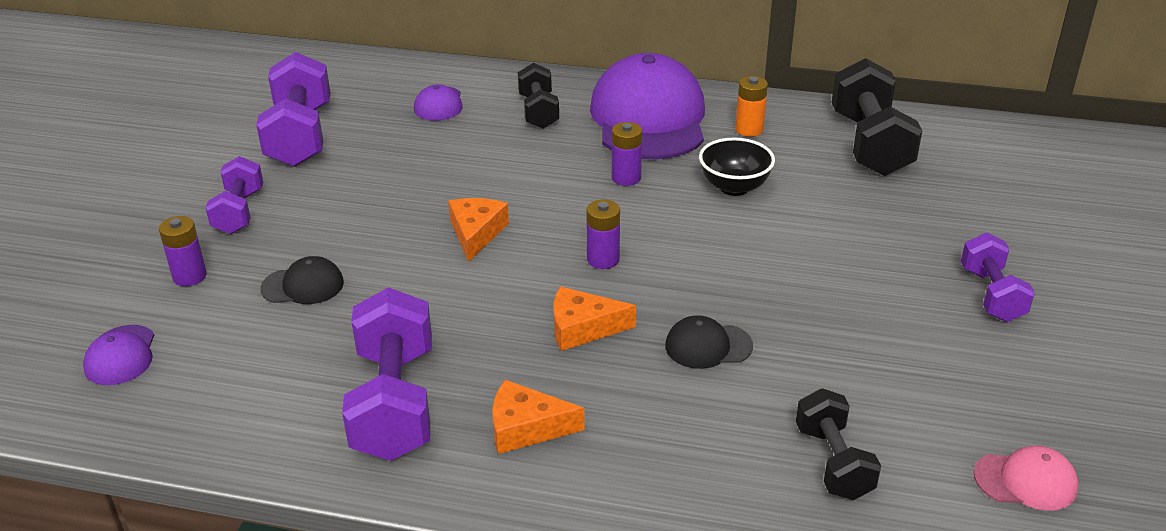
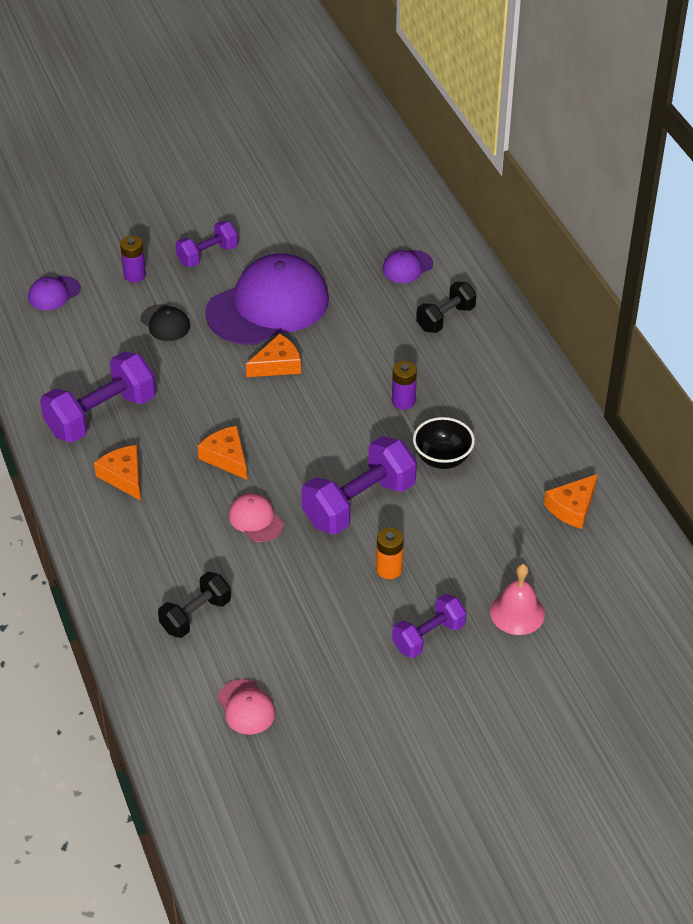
camera: 55 degrees right, 10 degrees up
(300, 136) = (308, 230): purple dumbbell -> purple dumbbell (359, 504)
(603, 259) = (301, 434): purple battery -> none
(648, 118) = (492, 376): purple cap -> purple cap (268, 306)
(708, 346) = (256, 520): black cap -> pink cap
(749, 129) = (528, 434): orange battery -> orange battery (389, 569)
(870, 144) = (572, 508): black dumbbell -> orange cheese
(993, 227) = (517, 613): none -> pink bell

